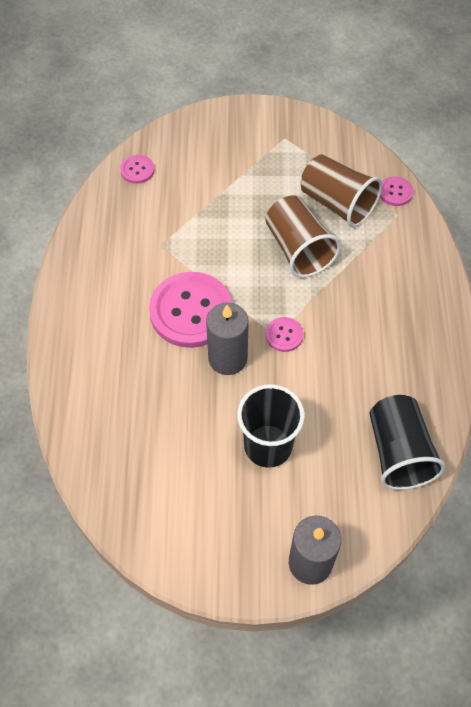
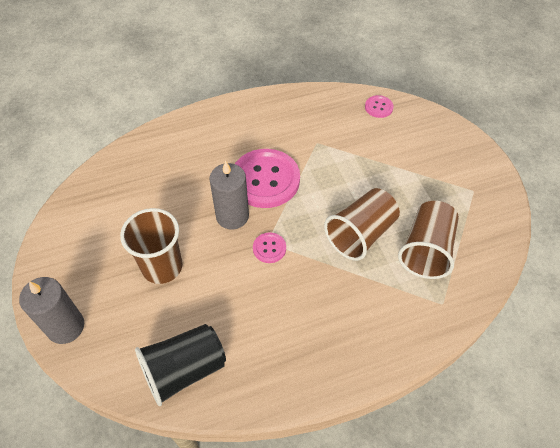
camera: 70 degrees right, 5 degrees down
(268, 446) = (162, 267): black cup -> brown cup
(395, 192) = (468, 294): pink button -> none

